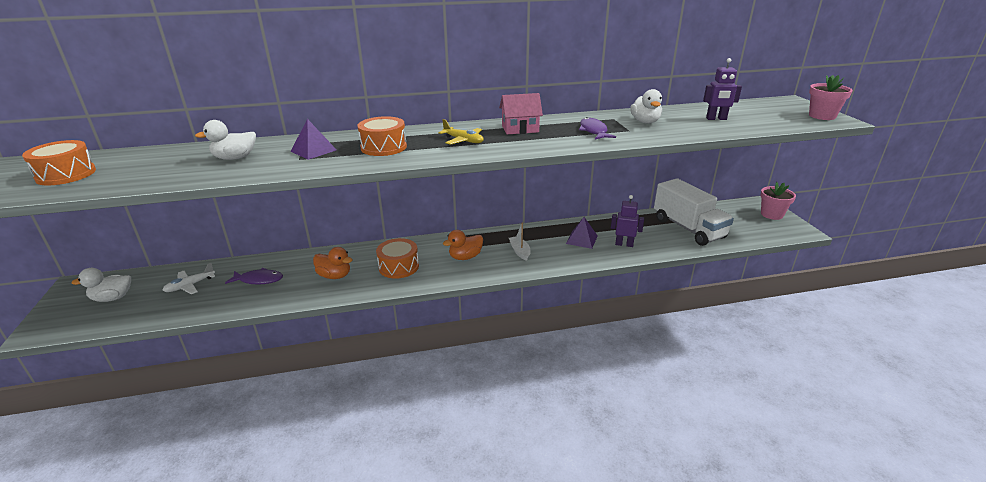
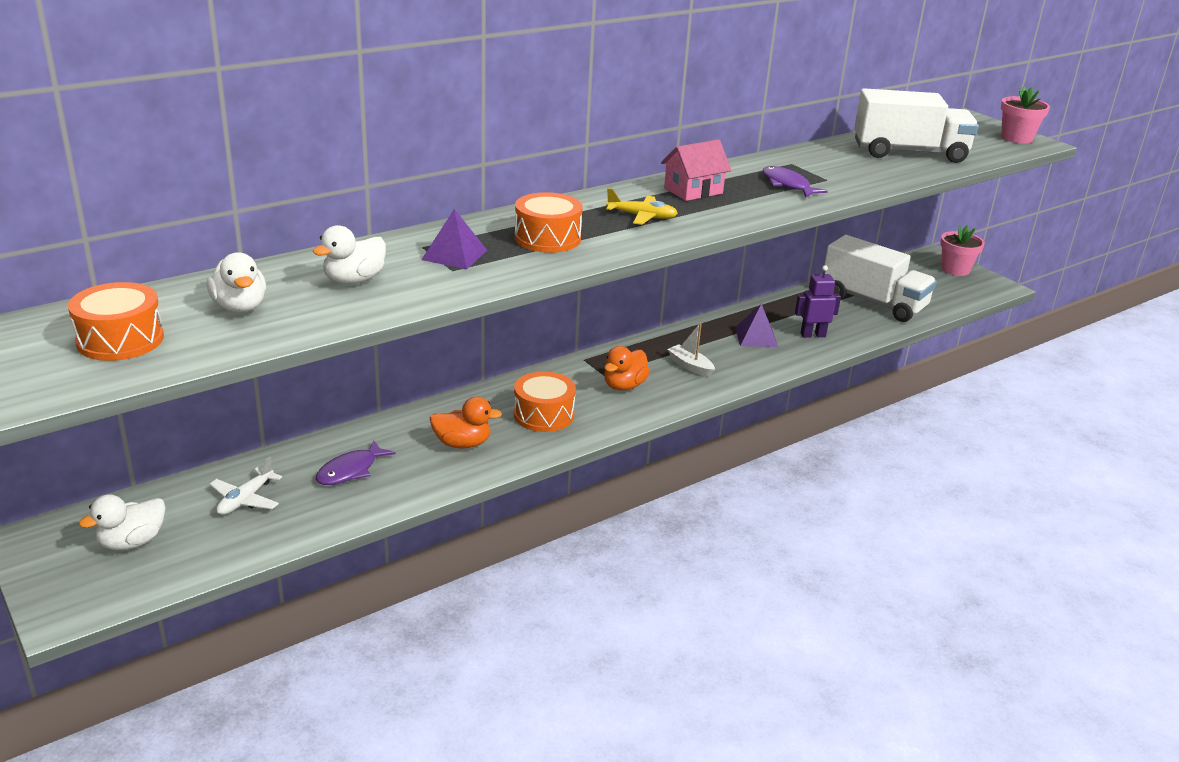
camera: 25 degrees left, 0 degrees up
(259, 280) = (350, 470): purple fish -> purple fish turned 150 degrees clockwise
(645, 122) = (833, 165): white duck -> white duck (240, 307)
(716, 119) = (909, 153): purple robot -> white truck

